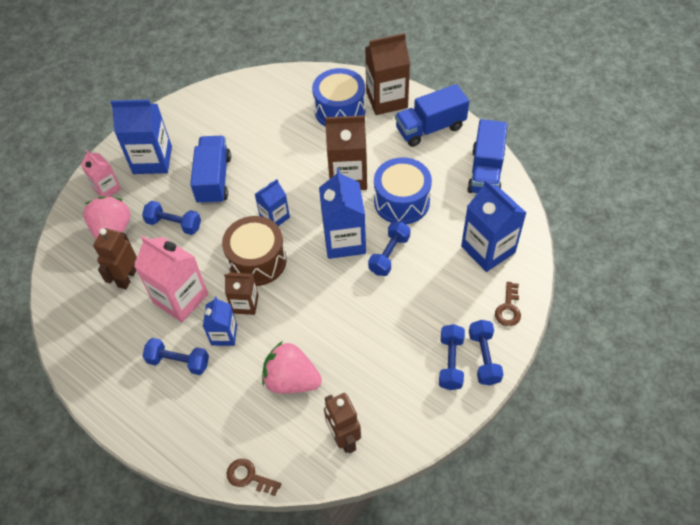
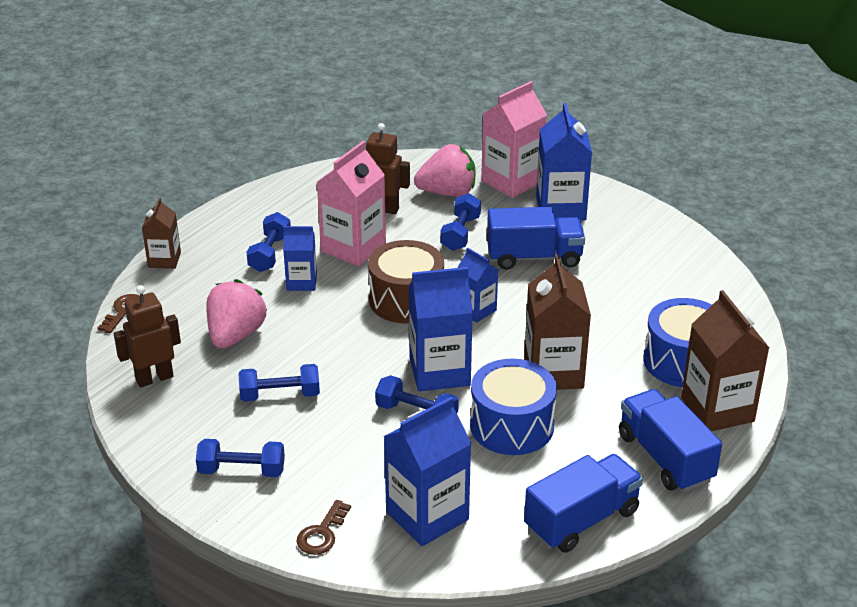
camera: 85 degrees right, 20 degrees down
(107, 188) = (512, 181): pink carton -> pink carton, size x1.72
(245, 304) = (343, 295): brown carton -> brown carton (164, 260)
(484, 358) = (244, 503): blue dumbbell -> blue dumbbell (280, 395)
(485, 171) = (581, 520): blue truck -> blue truck turned 135 degrees clockwise
(508, 308) = (322, 533): brown key -> brown key turned 75 degrees counterclockwise

